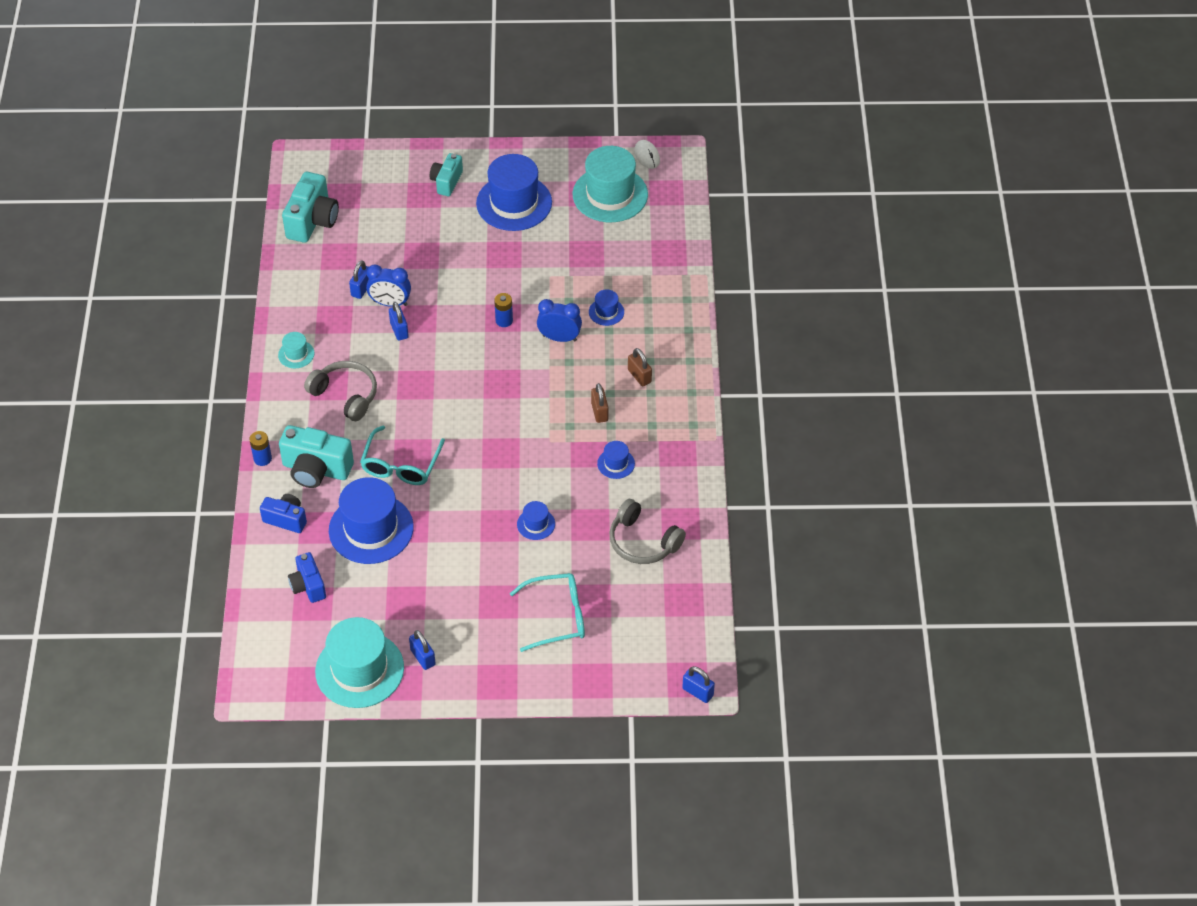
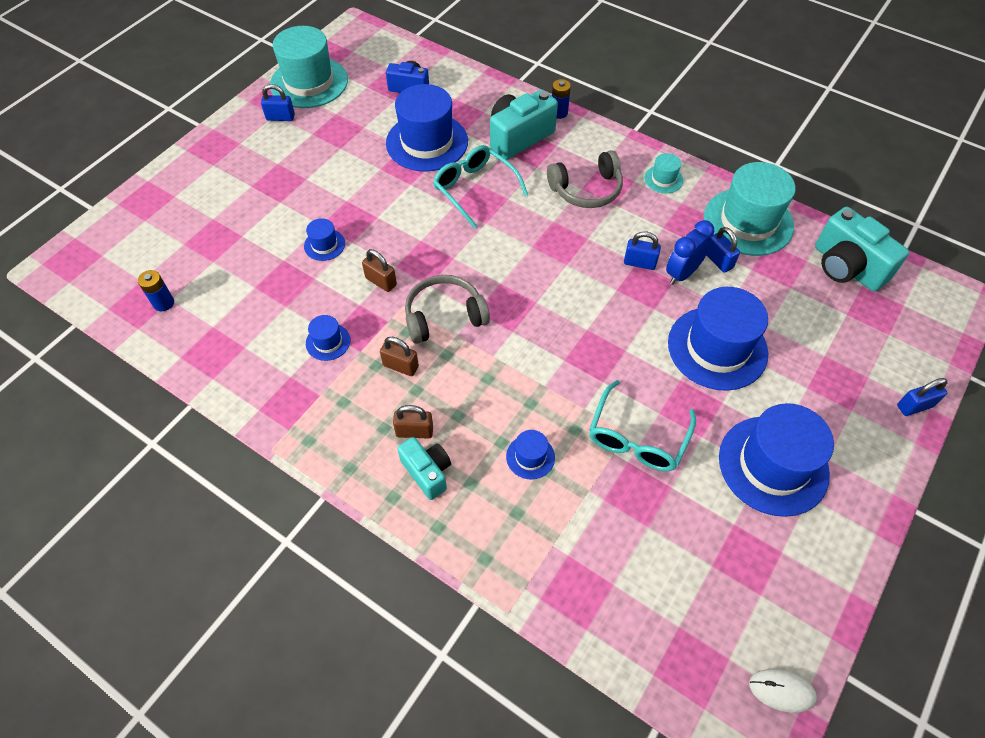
camera: 125 degrees right, 5 degrees up
(286, 519) = (484, 101): blue camera -> none
(444, 260) = (717, 348): none -> blue hat
(446, 182) = (849, 415): turquoise camera -> turquoise camera (427, 472)
(504, 320) = (589, 353): blue battery -> blue battery (163, 303)
(540, 467) = (381, 281): none -> brown padlock
(557, 616) = (223, 210): turquoise glasses -> turquoise glasses (637, 437)
(559, 338) = (527, 389): blue clock -> none
(610, 194) = (727, 587): turquoise hat -> turquoise hat (748, 222)
(643, 542) = (225, 310): grey headphones -> grey headphones (444, 316)
(698, 692) = (53, 259): blue padlock -> blue padlock (914, 406)

